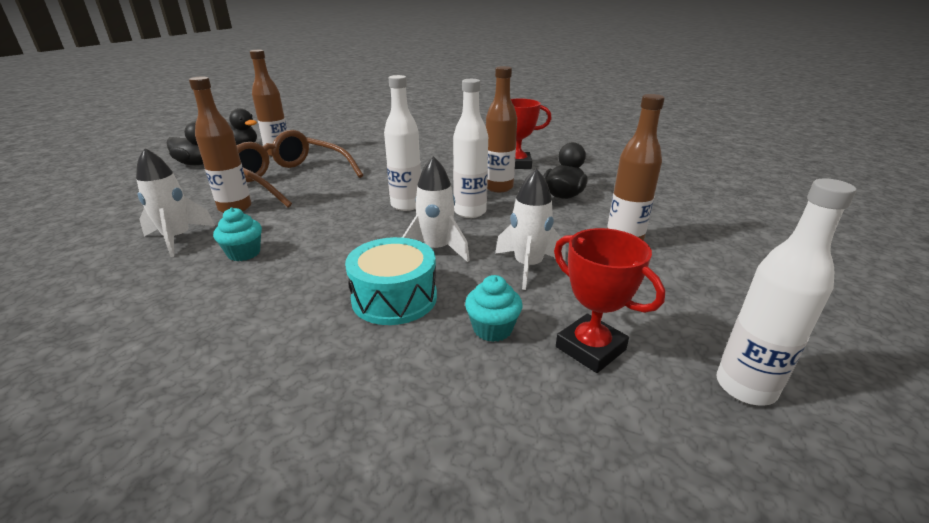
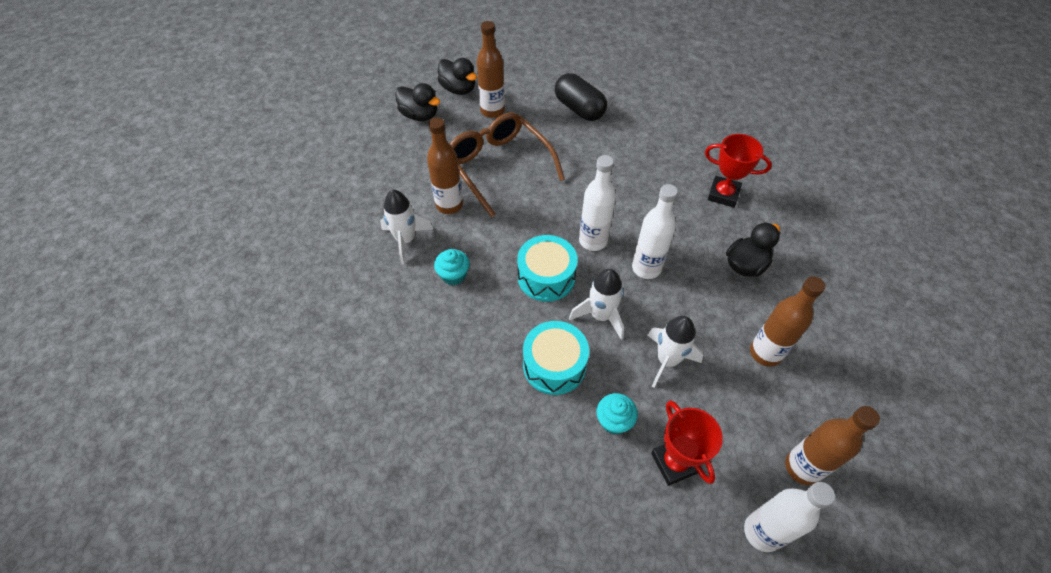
camera: 20 degrees right, 25 degrees up
(362, 235) = (546, 277): none -> turquoise drum
(364, 143) = (579, 109): none -> black capsule
(498, 187) = (687, 234): brown bottle -> brown bottle (802, 467)

